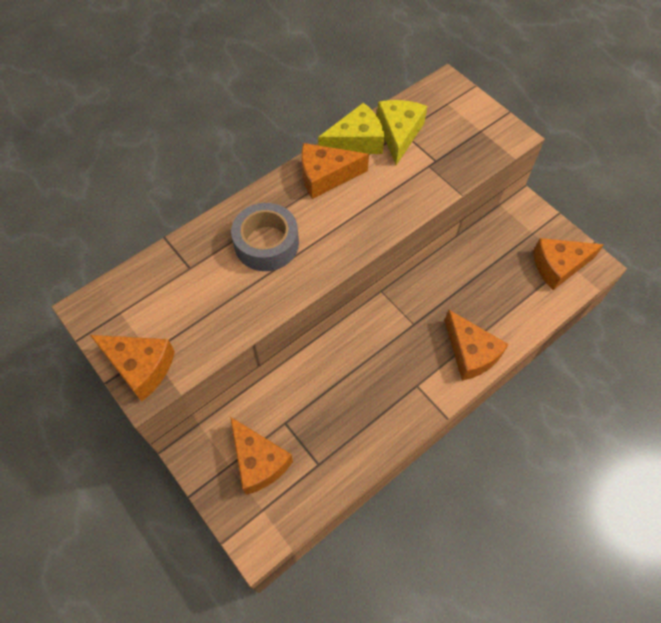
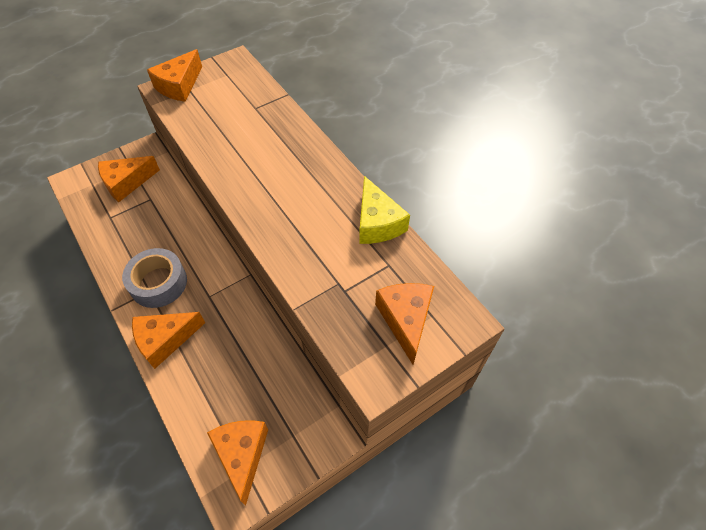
camera: 95 degrees right, 5 degrees down
(266, 243) = (267, 152): grey tape -> grey tape (158, 283)
(326, 176) = (334, 195): orange cheese -> orange cheese (405, 320)
(399, 134) = (385, 261): yellow cheese -> none

